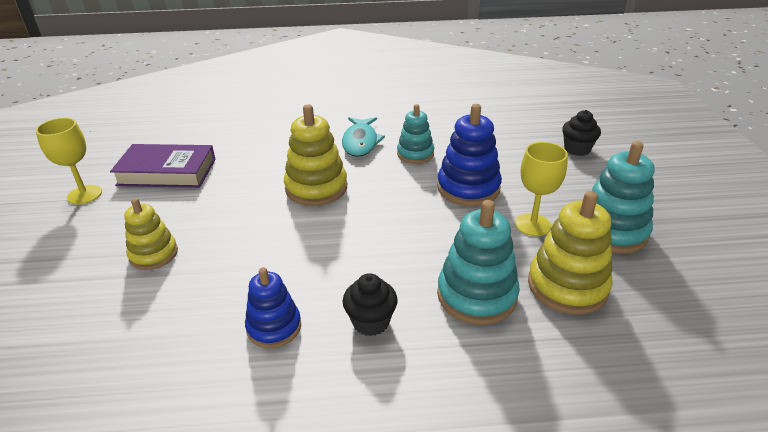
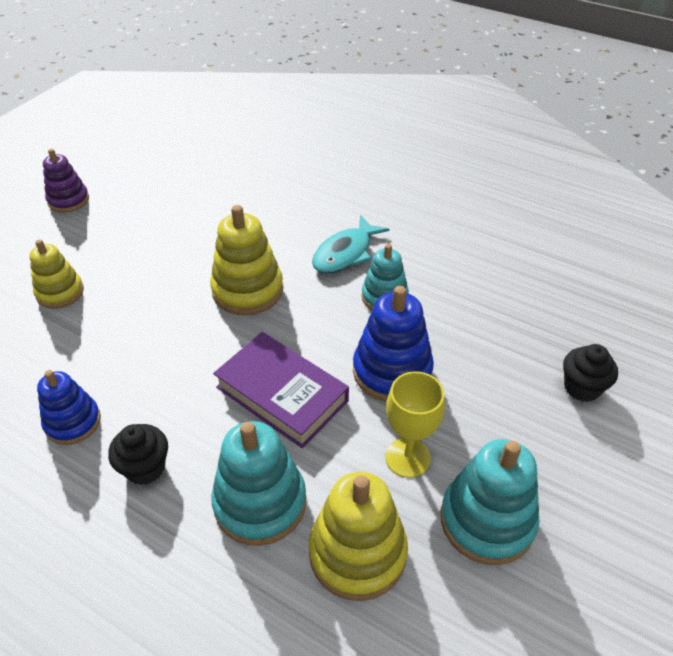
camera: 35 degrees right, 10 degrees up
(84, 195) = (68, 200): yellow goblet -> purple stacking toy
(167, 172) = (146, 206): purple book -> purple book (282, 394)

